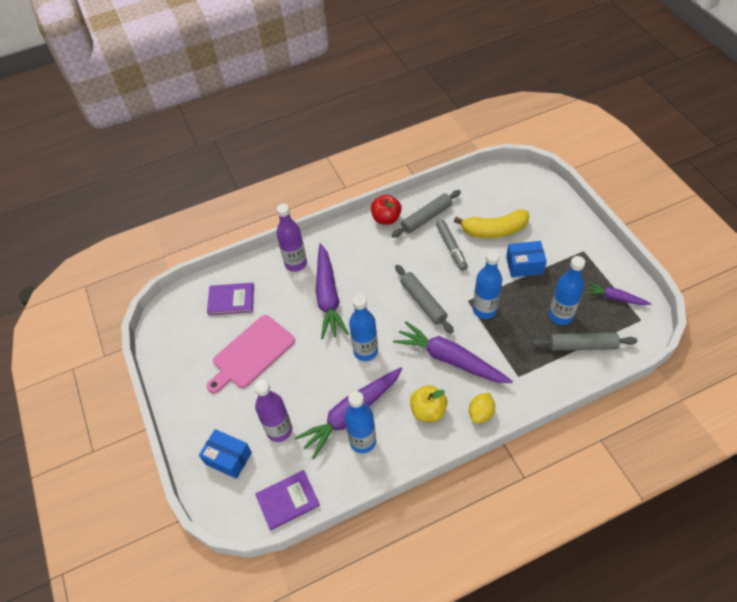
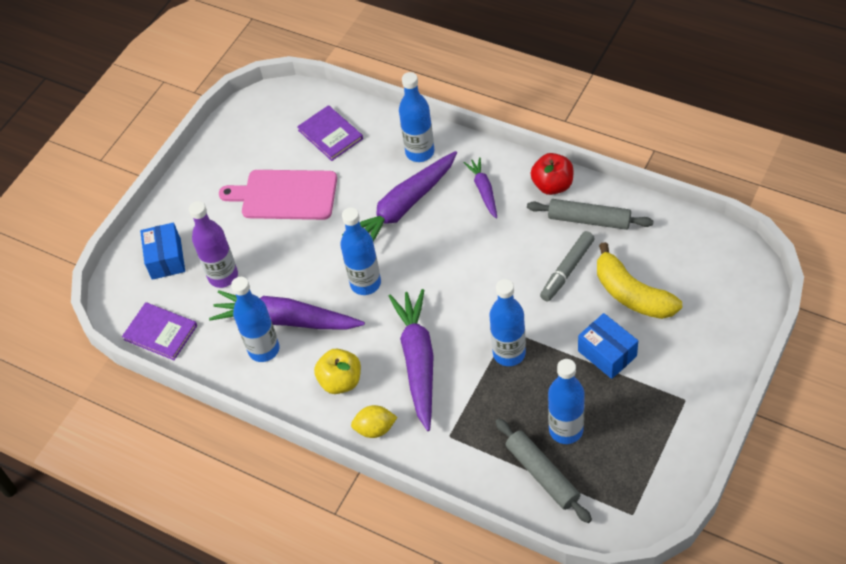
camera: 55 degrees right, 0 degrees up
(296, 263) = (420, 152): purple bottle -> blue bottle
(423, 302) = (470, 292): grey rolling pin -> none
(615, 298) = (642, 471): purple carrot -> purple carrot (484, 190)

